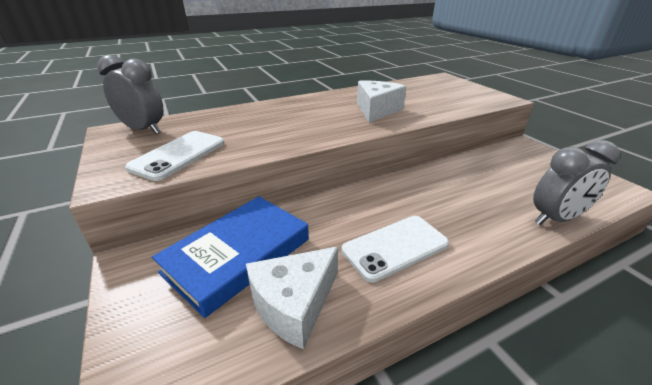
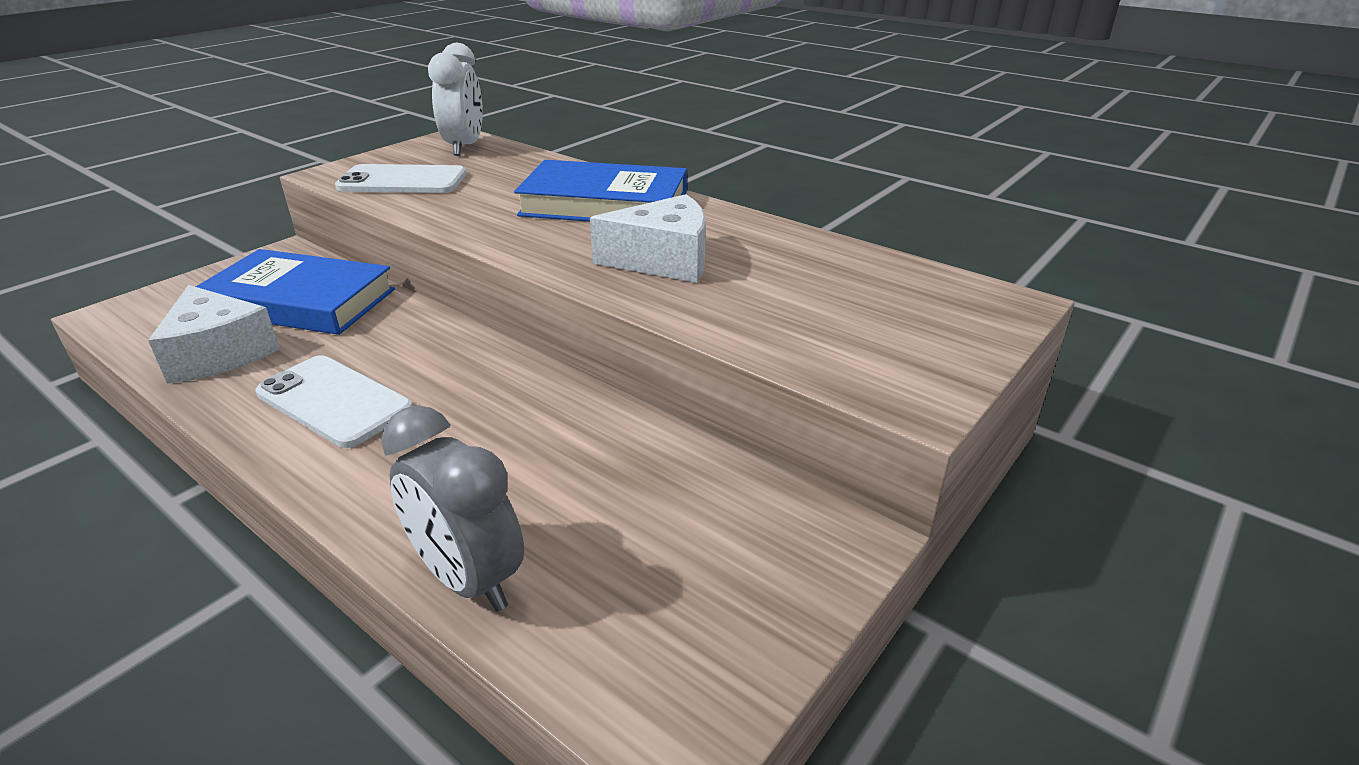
camera: 65 degrees right, 0 degrees up
(144, 130) = (465, 147): grey clock -> white clock
(294, 304) = (219, 353): white cheese -> white cheese turned 150 degrees counterclockwise
(297, 110) = (604, 204): none -> blue book

